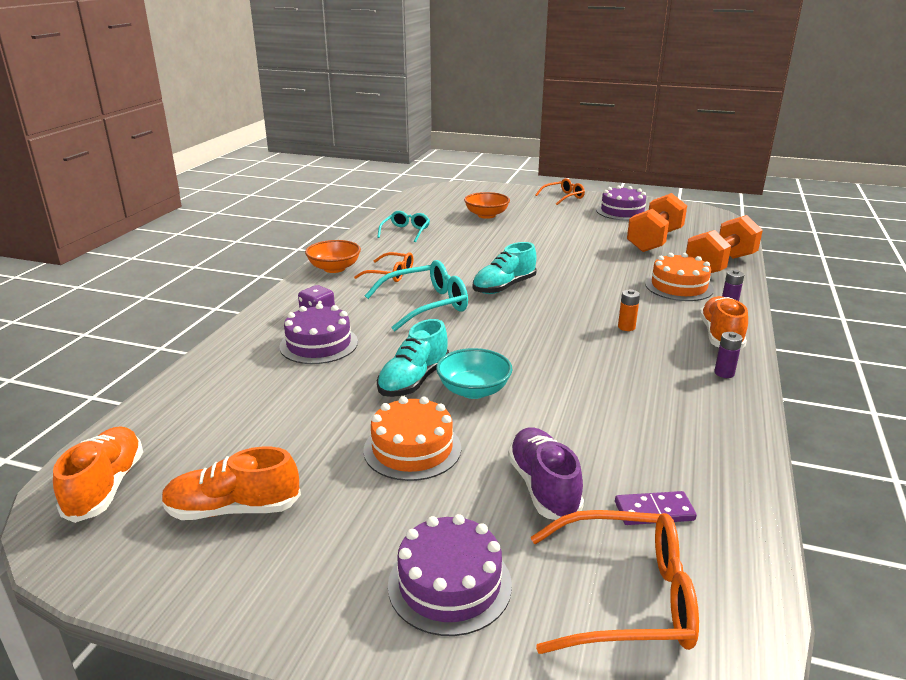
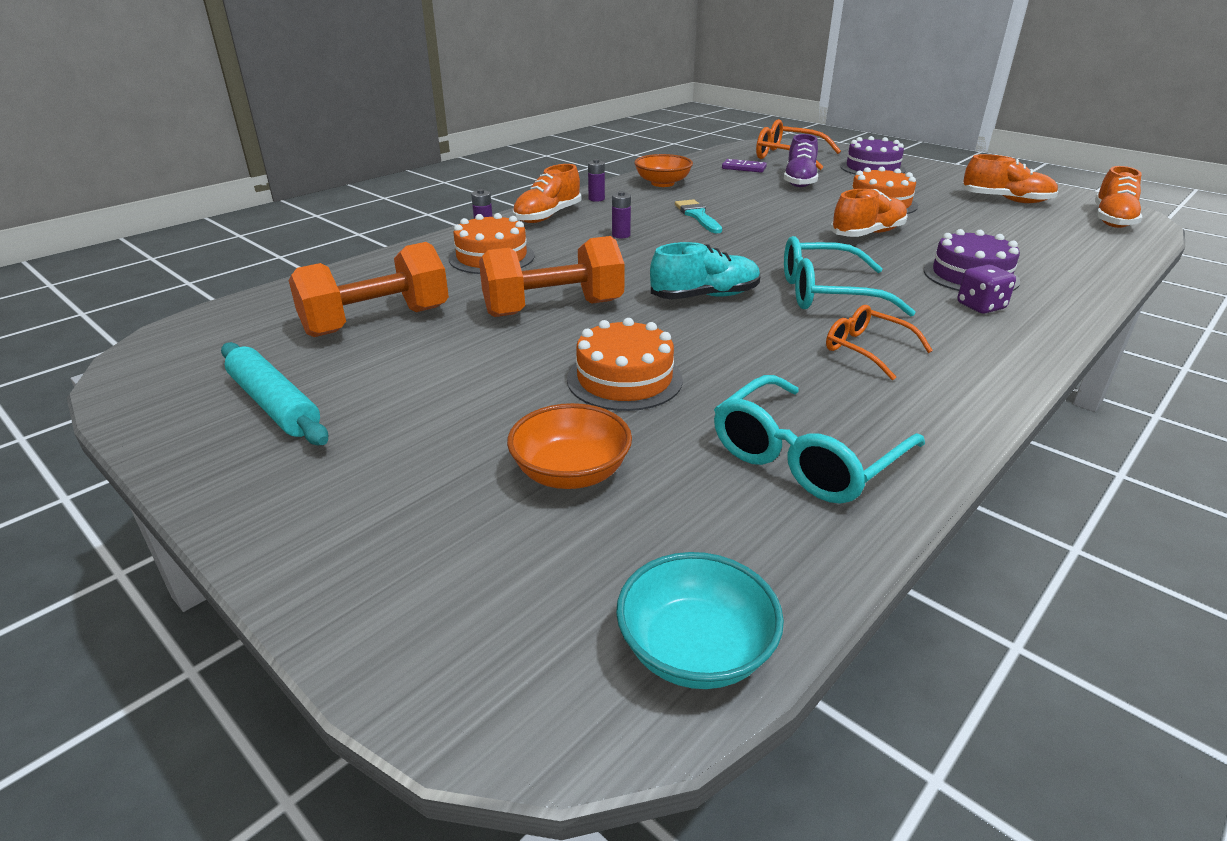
camera: 155 degrees left, 5 degrees up
(334, 268) = (971, 382): orange bowl -> orange bowl (662, 183)
(405, 232) = (806, 457): turquoise glasses -> turquoise glasses, size x1.60
(413, 380) = (867, 234): turquoise shoe -> orange shoe
(473, 390) = (815, 221): turquoise bowl -> turquoise bowl (695, 650)
(501, 241) = (624, 379): none -> orange cake
(563, 197) = (284, 503): orange glasses -> none
(594, 369) = (697, 216): none -> turquoise brush
(622, 211) = (274, 404): purple cake -> turquoise rolling pin
(626, 327) = (621, 235): orange battery -> purple battery
(720, 265) = (384, 270): orange dumbbell -> orange dumbbell (553, 308)

